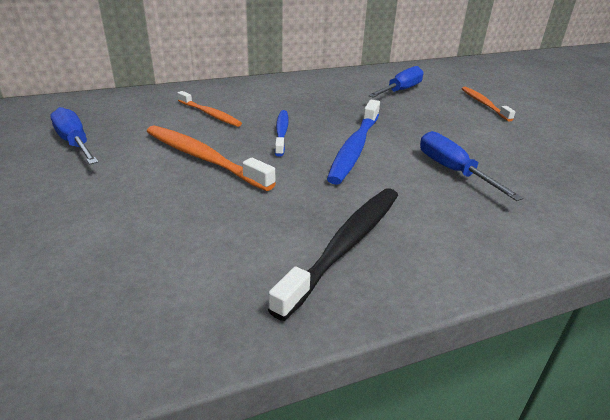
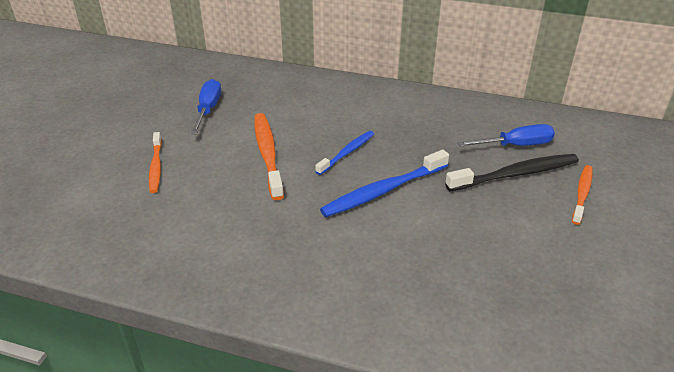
camera: 40 degrees right, 5 degrees up
(210, 114) = (317, 114): orange toothbrush -> orange toothbrush (156, 167)
(346, 245) = (271, 263): black toothbrush -> black toothbrush (515, 174)
(452, 171) = (432, 247): blue screwdriver -> none

